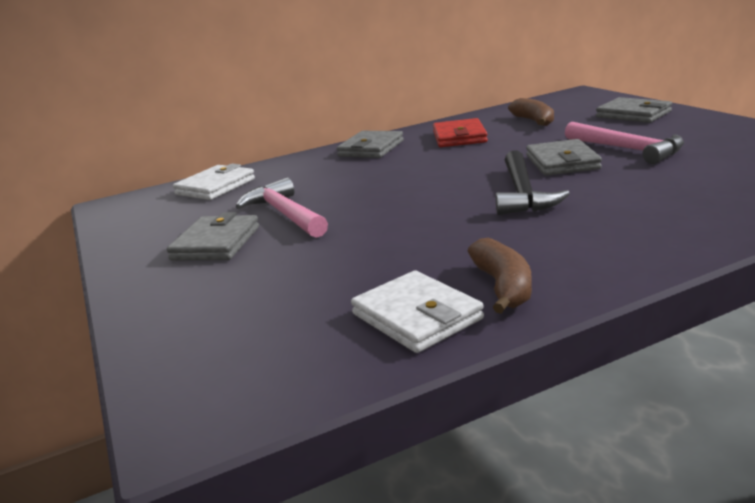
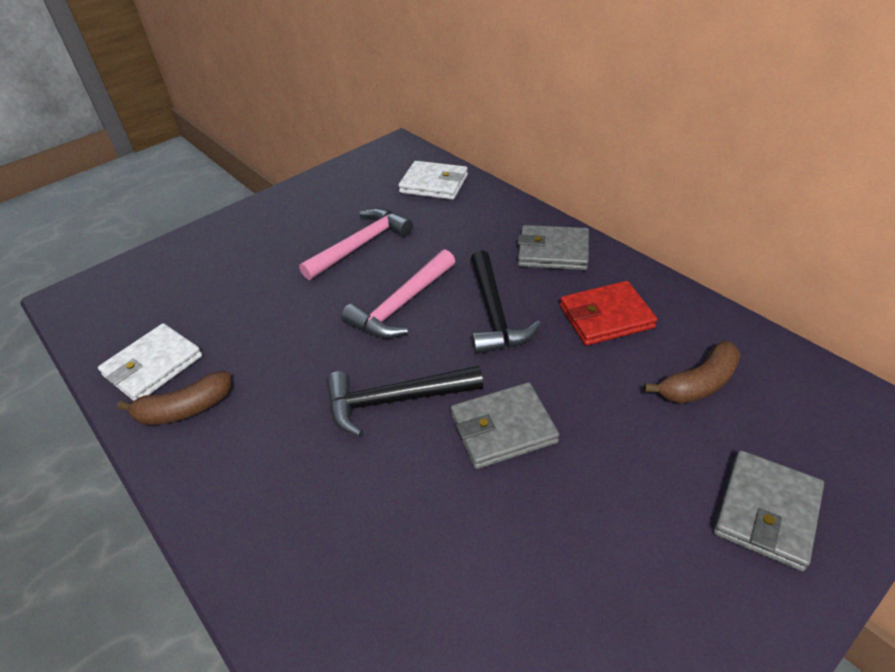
camera: 75 degrees right, 20 degrees up
(216, 243) = (306, 227): grey wallet -> none
(434, 165) = (494, 313): none -> black hammer
(627, 149) = (562, 500): pink hammer -> pink hammer (401, 305)

